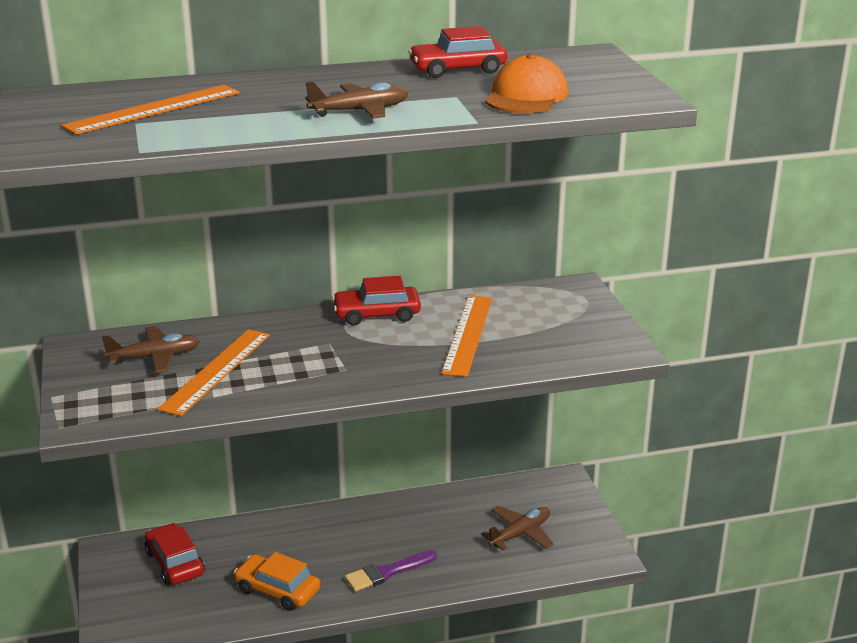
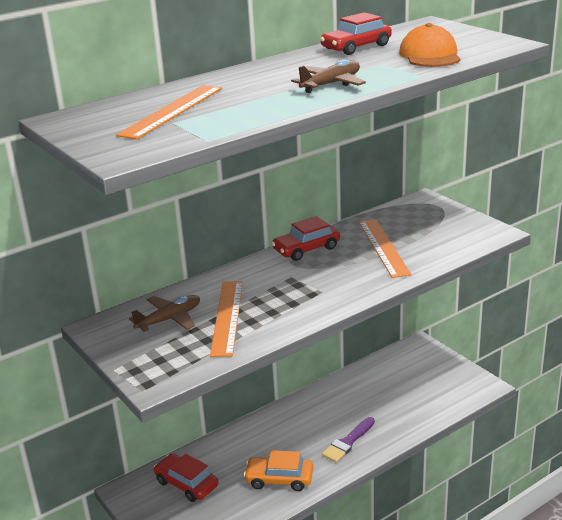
camera: 20 degrees left, 0 degrees up
(520, 534) = (418, 388): brown plane -> none

